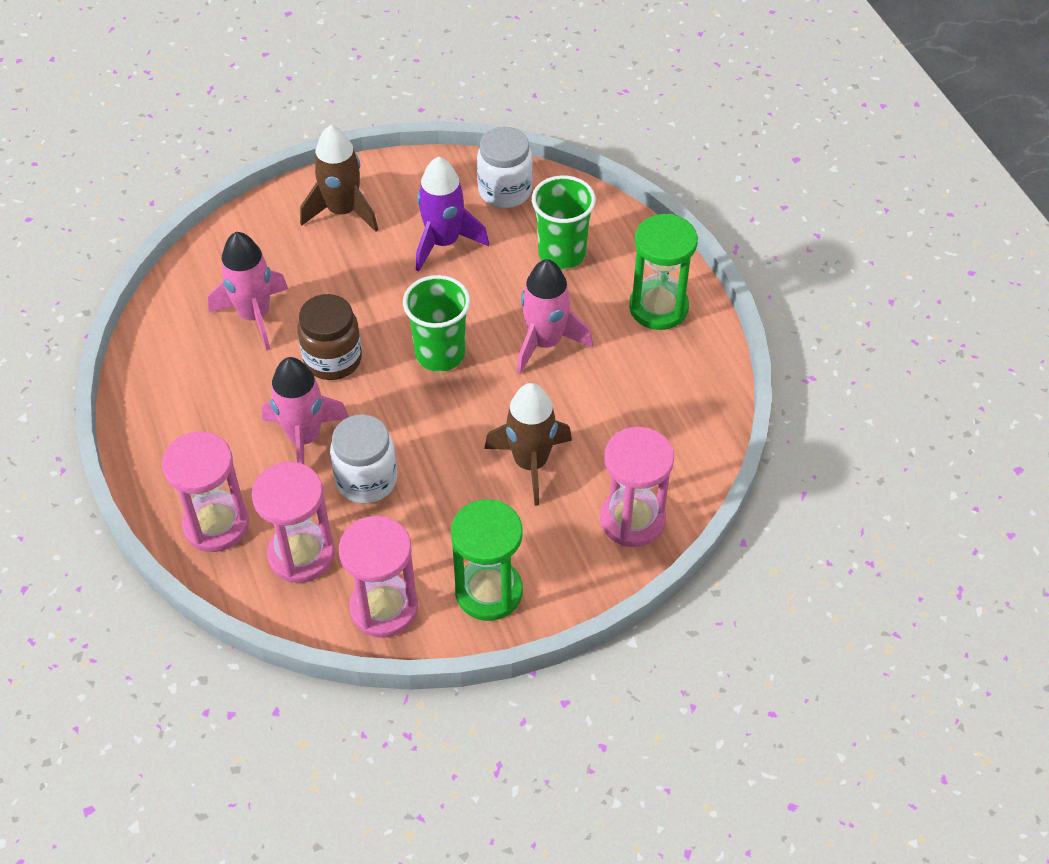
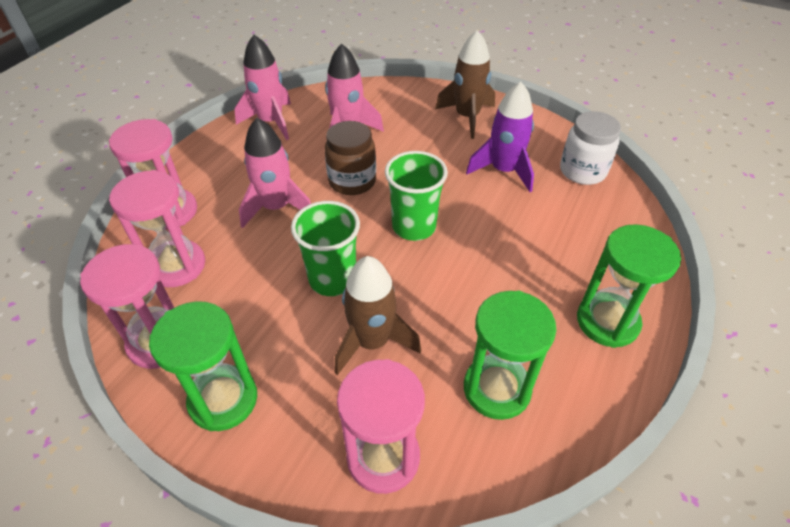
camera: 50 degrees right, 5 degrees down
(366, 480) = (269, 258): white jar -> none
(545, 342) = (490, 275): pink rocket -> pink rocket (271, 122)
(562, 253) = (575, 232): green cup -> green cup (332, 279)
(645, 416) = (496, 389): none -> green hourglass

